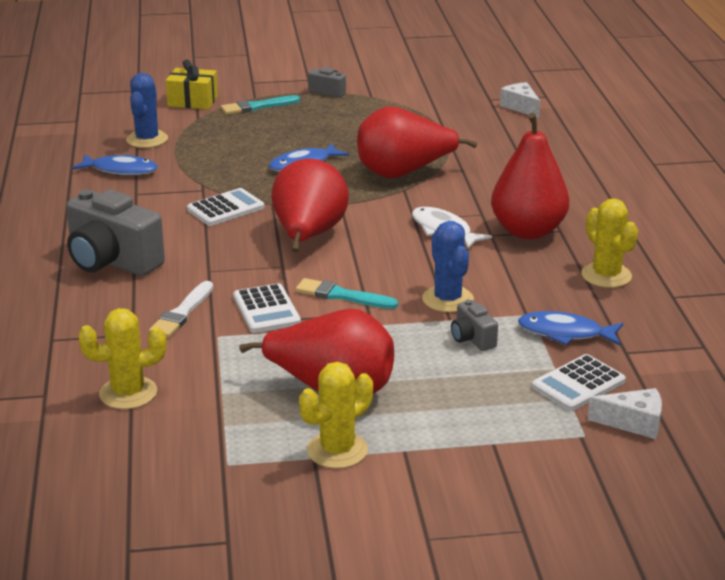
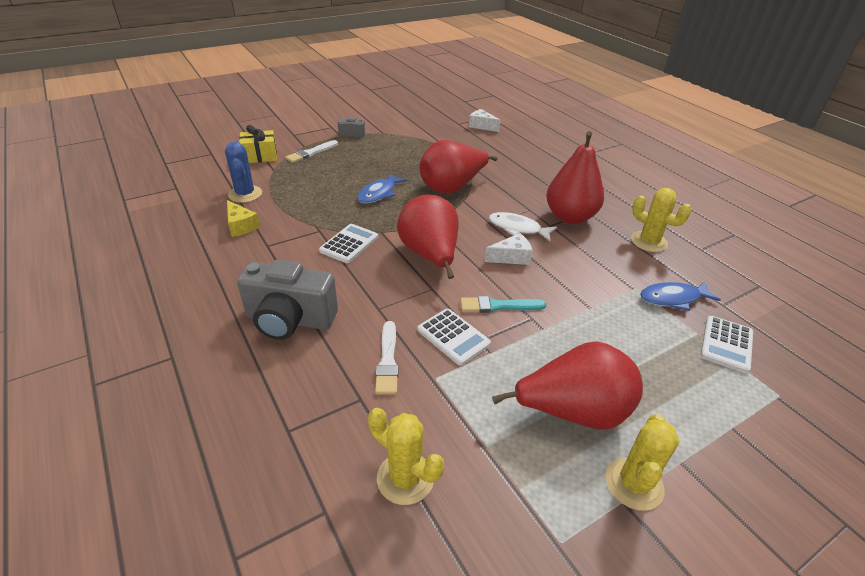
camera: 25 degrees left, 10 degrees up
(120, 170) = (241, 226): blue fish -> yellow cheese
(128, 393) = (405, 478): yellow cactus -> yellow cactus turned 75 degrees clockwise
(257, 106) = (311, 153): turquoise brush -> white brush
(448, 299) = (573, 289): blue cactus -> none
(472, 339) = (621, 322): grey camera -> none
(633, 423) = (794, 371): white cheese -> white cheese (511, 257)

